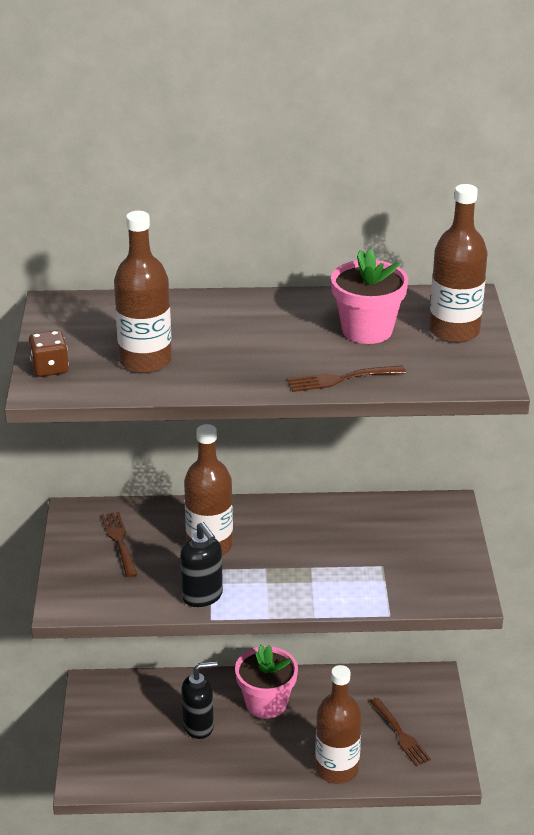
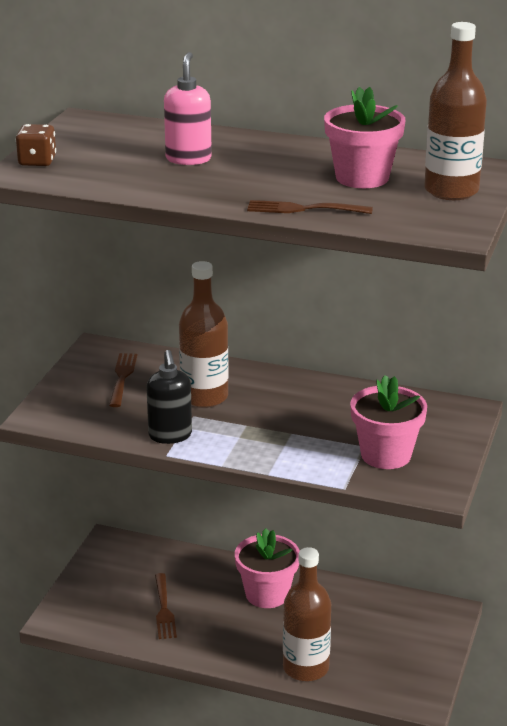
camera: 20 degrees right, 5 degrees down
(145, 361) = (128, 169): brown bottle -> none
(194, 337) = (188, 159): none -> pink soap dispenser
(199, 726) = (190, 598): black soap dispenser -> none
(400, 734) = (387, 653): brown fork -> brown fork (163, 609)
(406, 571) = (386, 455): none -> pink flower pot

